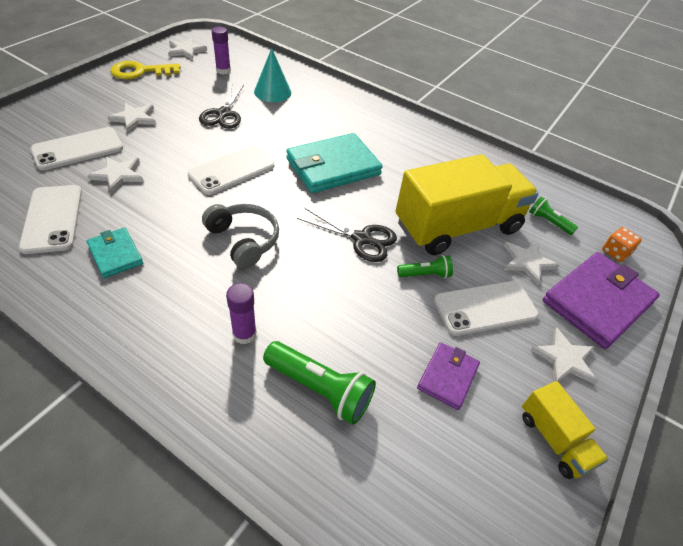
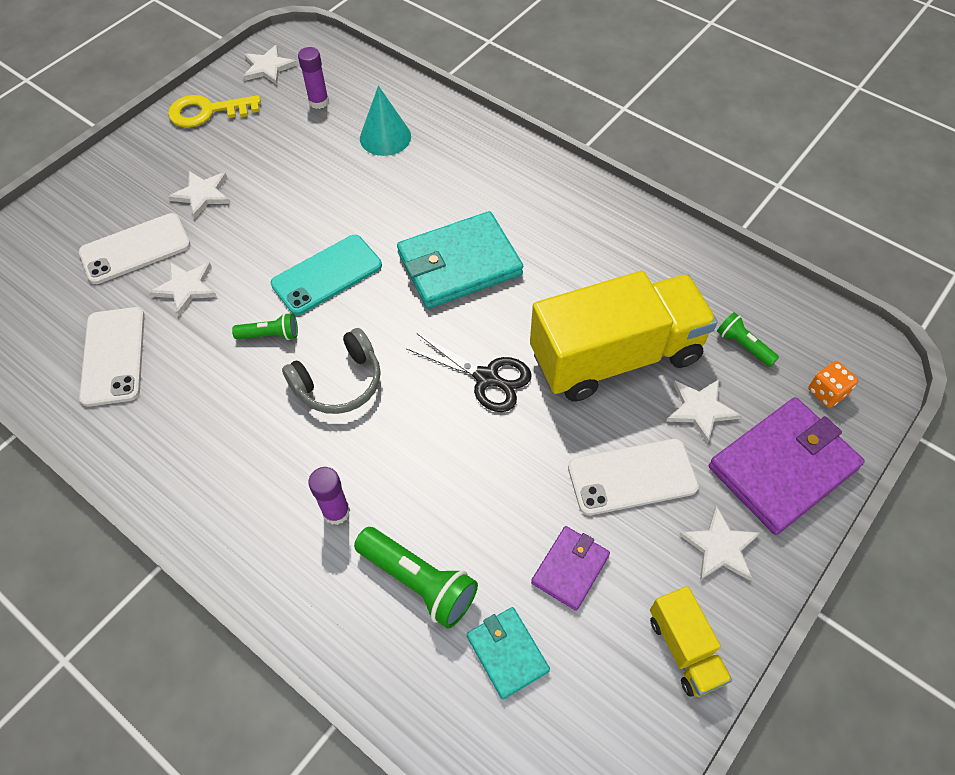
camera: 10 degrees right, 10 degrees up
(115, 254) = (188, 405): turquoise wallet -> turquoise wallet (507, 653)
(223, 114) = (318, 180): black scissors -> none
(232, 170) = (327, 275): white phone -> turquoise phone
(244, 240) = (339, 382): grey headphones -> grey headphones turned 90 degrees clockwise
(425, 274) = (562, 429): green flashlight -> green flashlight (270, 335)

